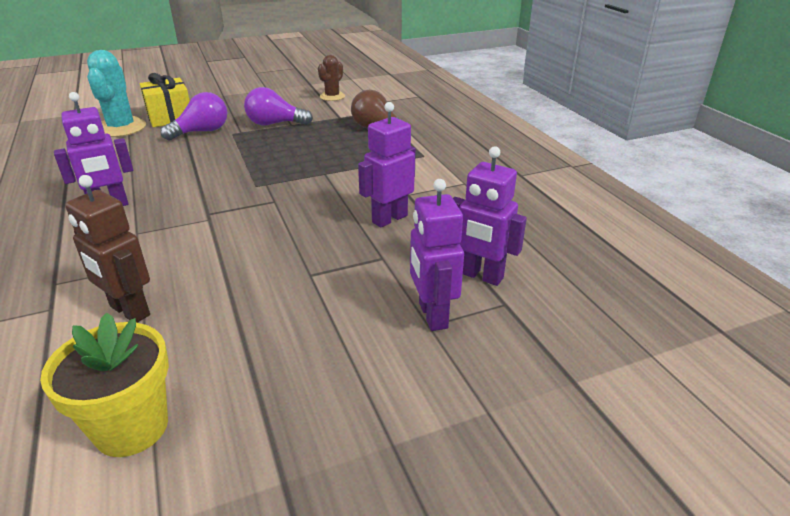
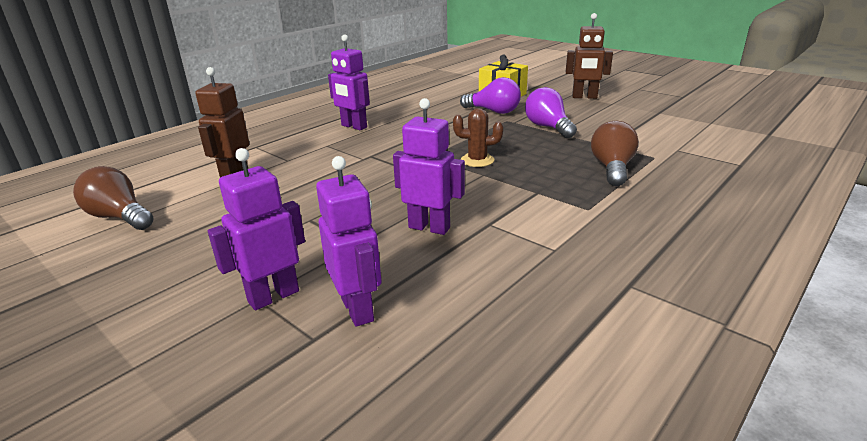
camera: 65 degrees right, 5 degrees down
(121, 128) = (464, 91): turquoise cactus -> none
(131, 427) = (119, 217): yellow flower pot -> brown light bulb
(237, 92) = (584, 97): none -> brown robot
(332, 96) = (648, 129): brown cactus -> brown cactus (477, 160)
(481, 276) = (358, 309): purple robot -> purple robot turned 150 degrees clockwise

